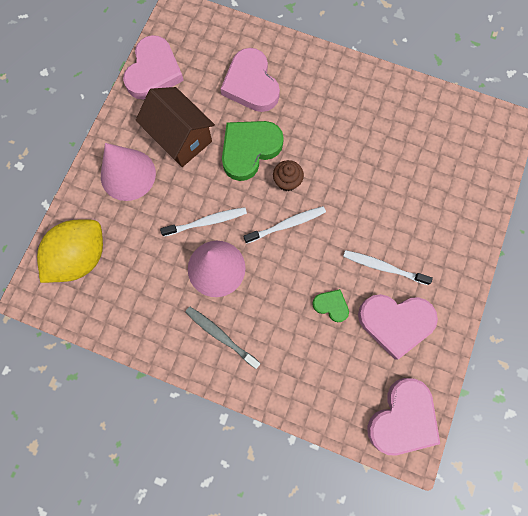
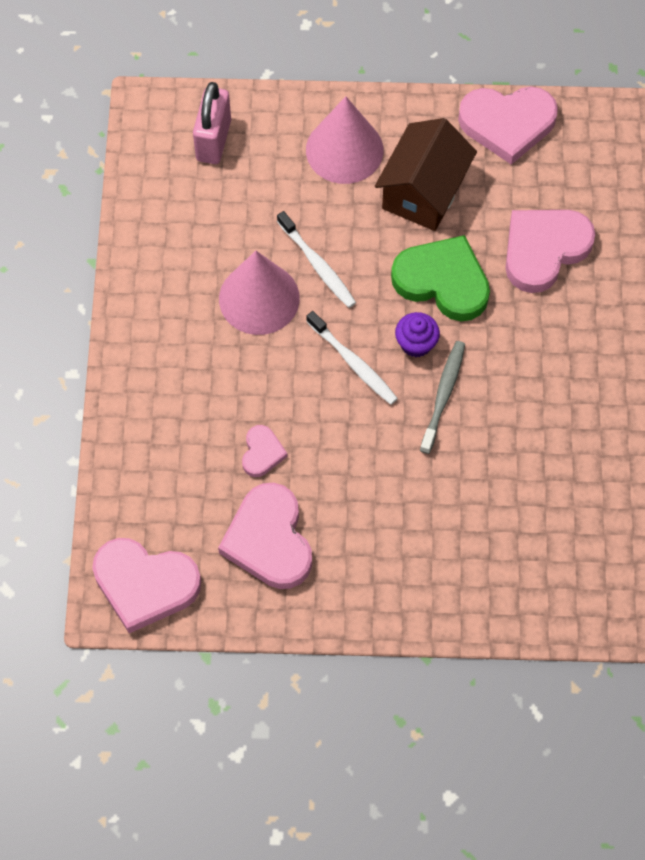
camera: 70 degrees right, 10 degrees down
(81, 257) = (213, 140): yellow lemon -> pink padlock
(221, 336) = (173, 334): grey toothbrush -> grey toothbrush (443, 396)
(287, 181) = (416, 343): brown cupcake -> purple cupcake
(331, 305) = (262, 453): green heart -> pink heart
(383, 267) = (341, 503): white toothbrush -> none

